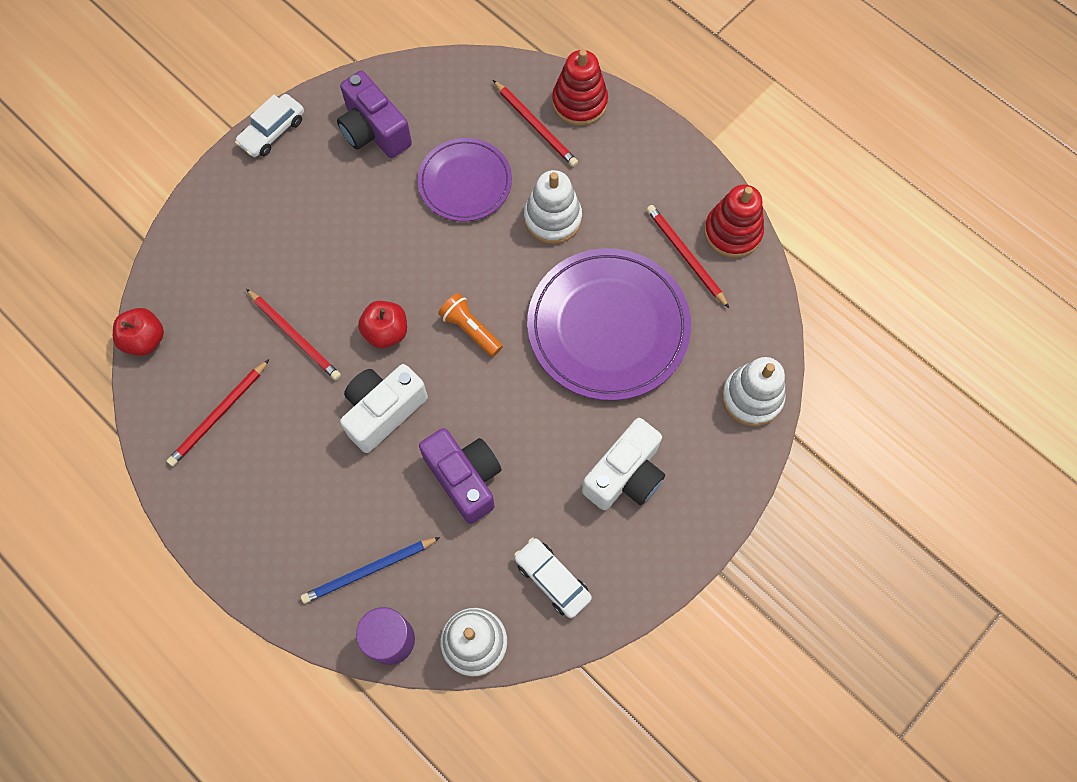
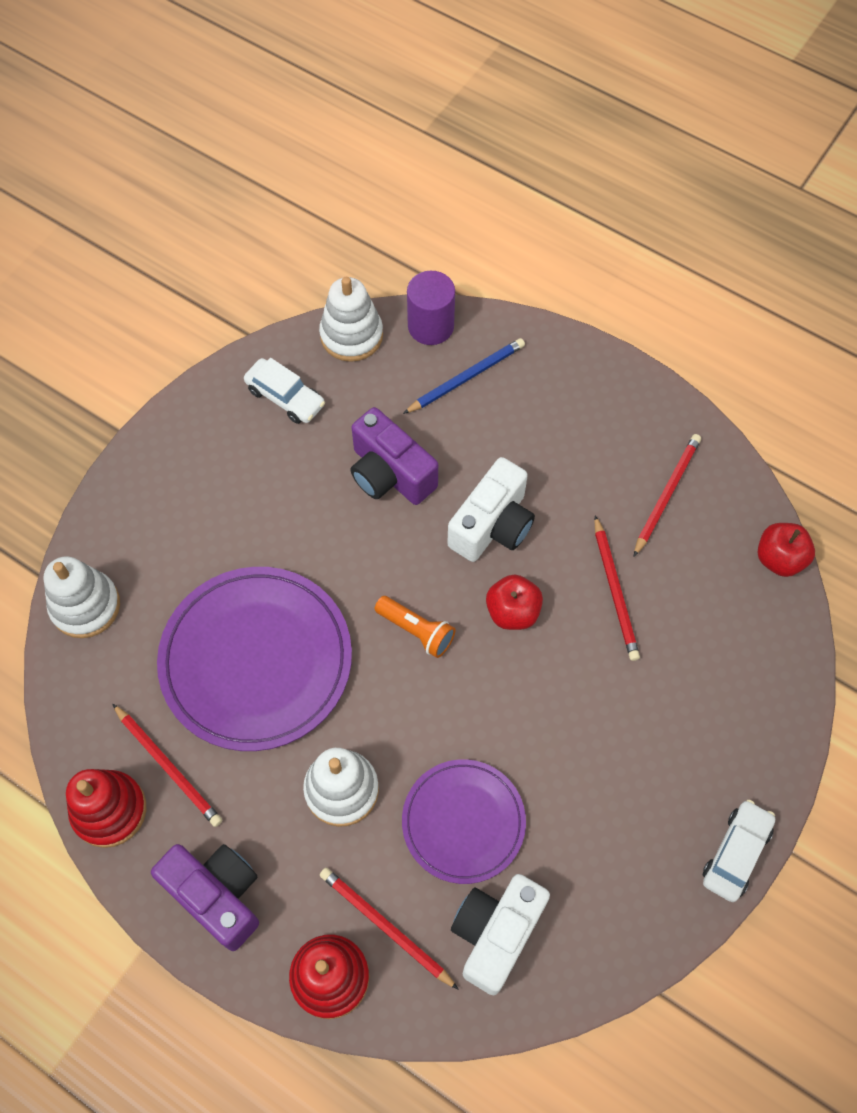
camera: 170 degrees right, 5 degrees down
(294, 336) = (615, 590): red pencil -> red pencil turned 135 degrees counterclockwise
(374, 131) = (602, 878): purple camera -> purple camera (217, 895)
(625, 475) = (221, 503): white camera -> white camera (496, 933)

